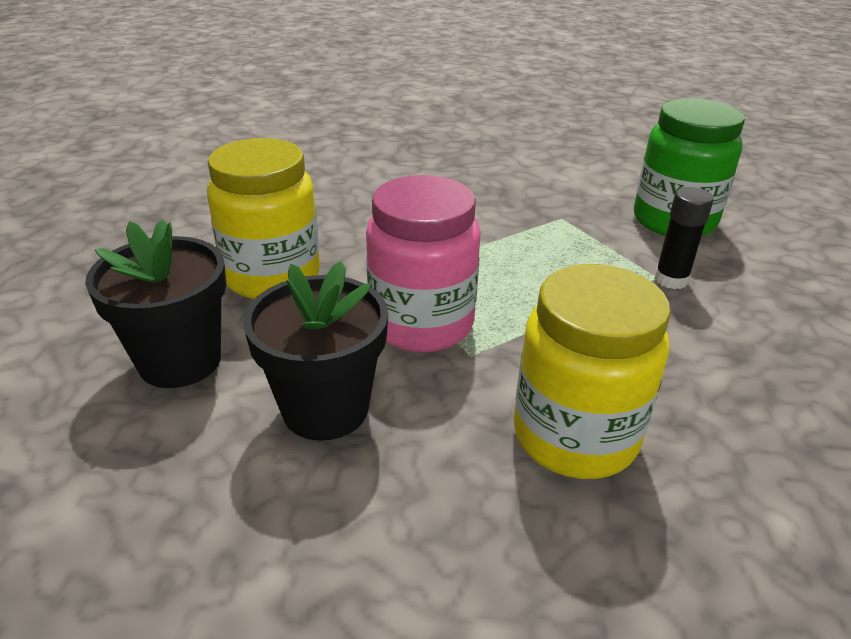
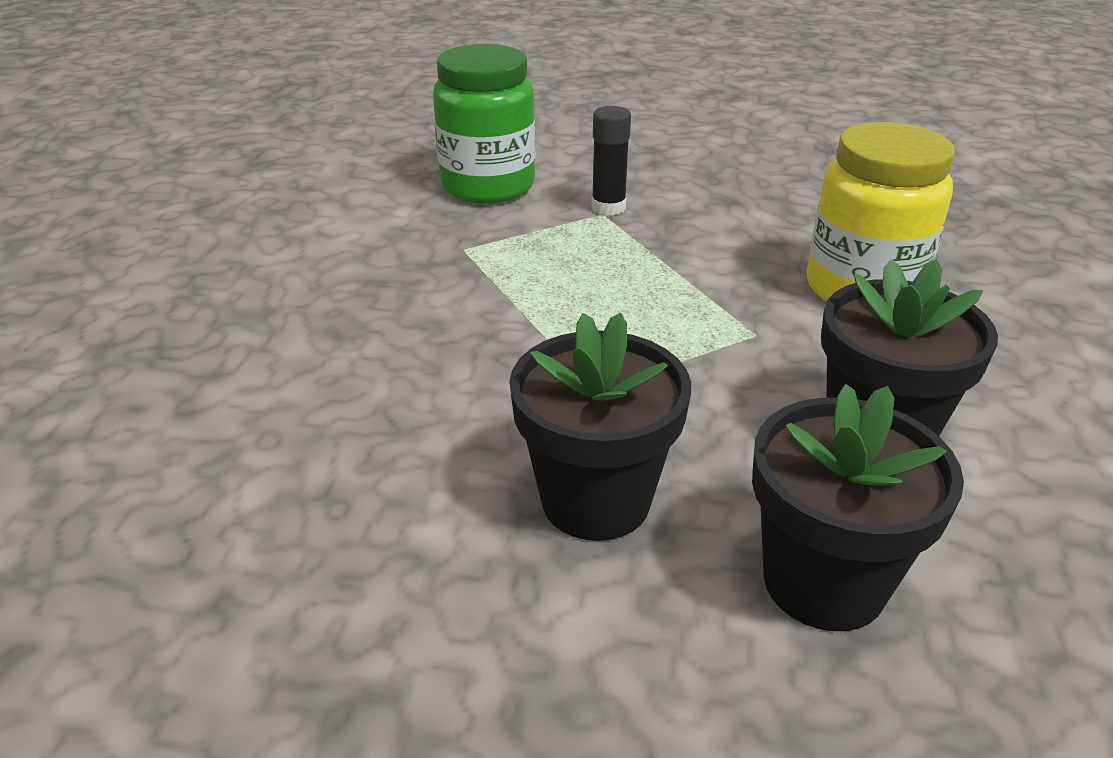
camera: 85 degrees left, 0 degrees up
(272, 277) = (595, 500): yellow jar -> black flower pot
(421, 324) = (704, 364): pink jar -> none

